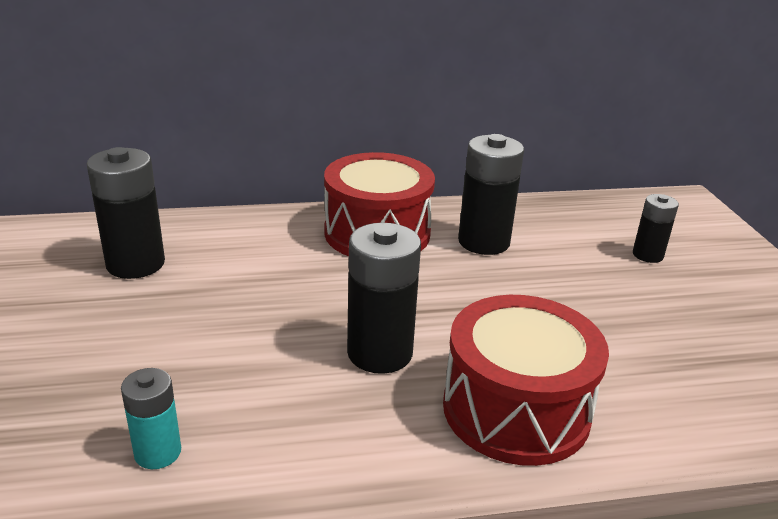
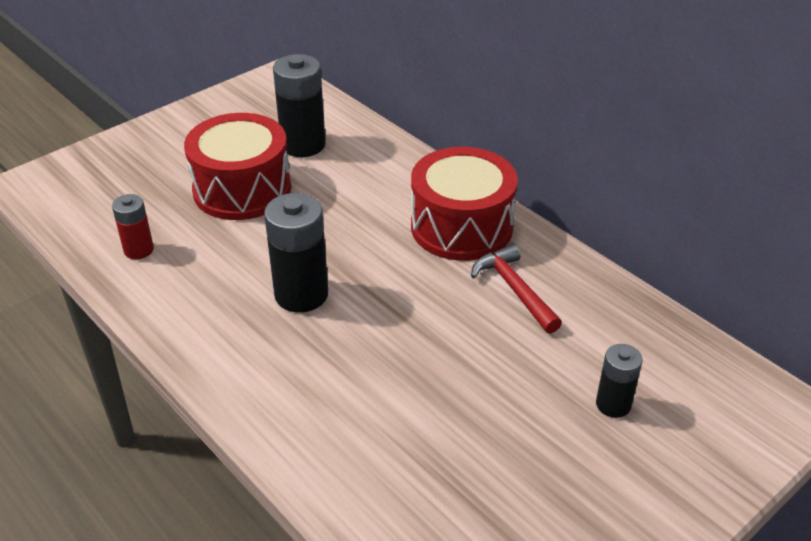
camera: 60 degrees right, 10 degrees up
(158, 452) = (138, 250): turquoise battery -> red battery
(484, 242) = (514, 289): black battery -> red hammer
(516, 409) = (292, 385): red drum -> red drum (242, 189)

